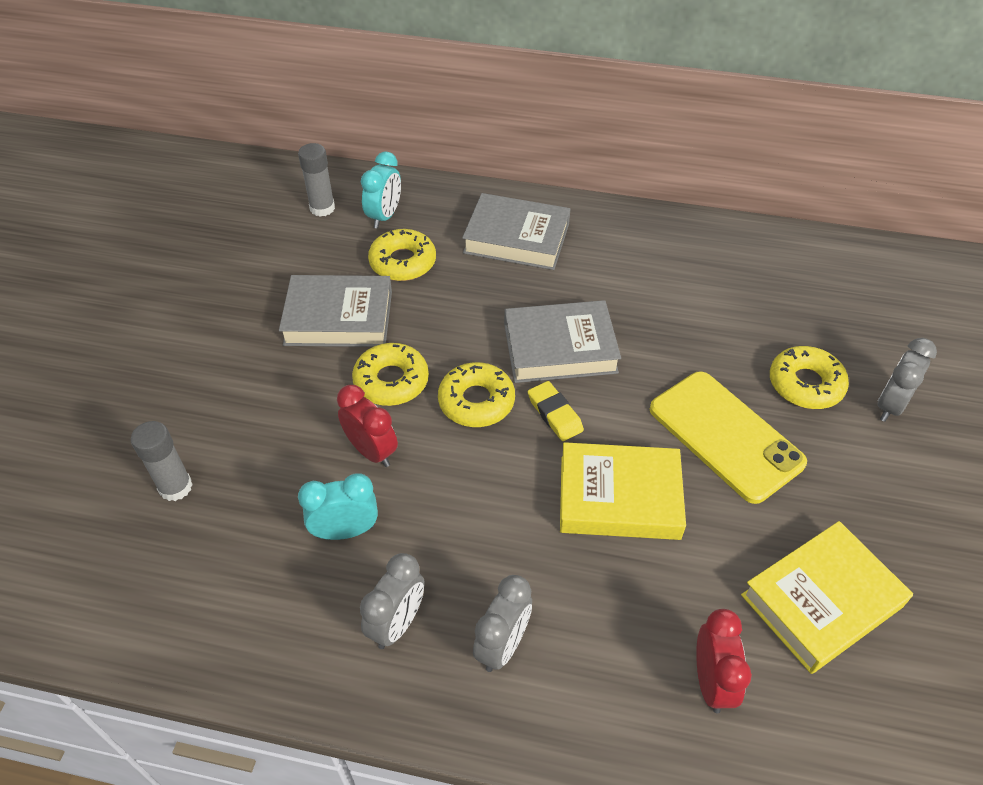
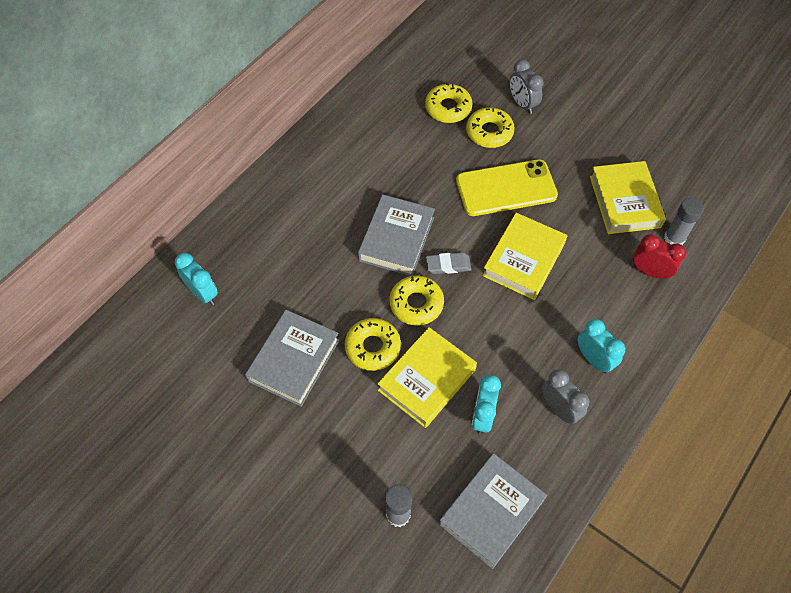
camera: 65 degrees left, 10 degrees up
(322, 208) = (164, 333): grey glue stick -> grey glue stick (674, 238)
(371, 451) = (427, 380): red clock -> yellow book
(403, 262) = (261, 299): yellow donut -> yellow donut (448, 108)
(502, 645) = (593, 359): grey clock -> turquoise clock
(516, 238) = (281, 220): grey book -> grey book (491, 512)
(555, 414) = (448, 265): yellow eraser -> grey eraser

